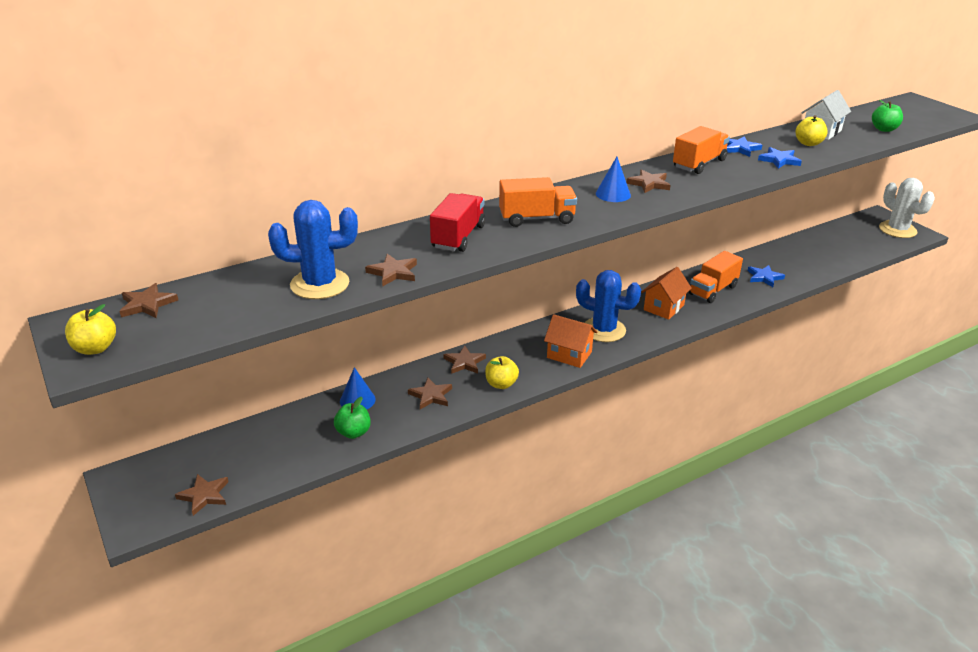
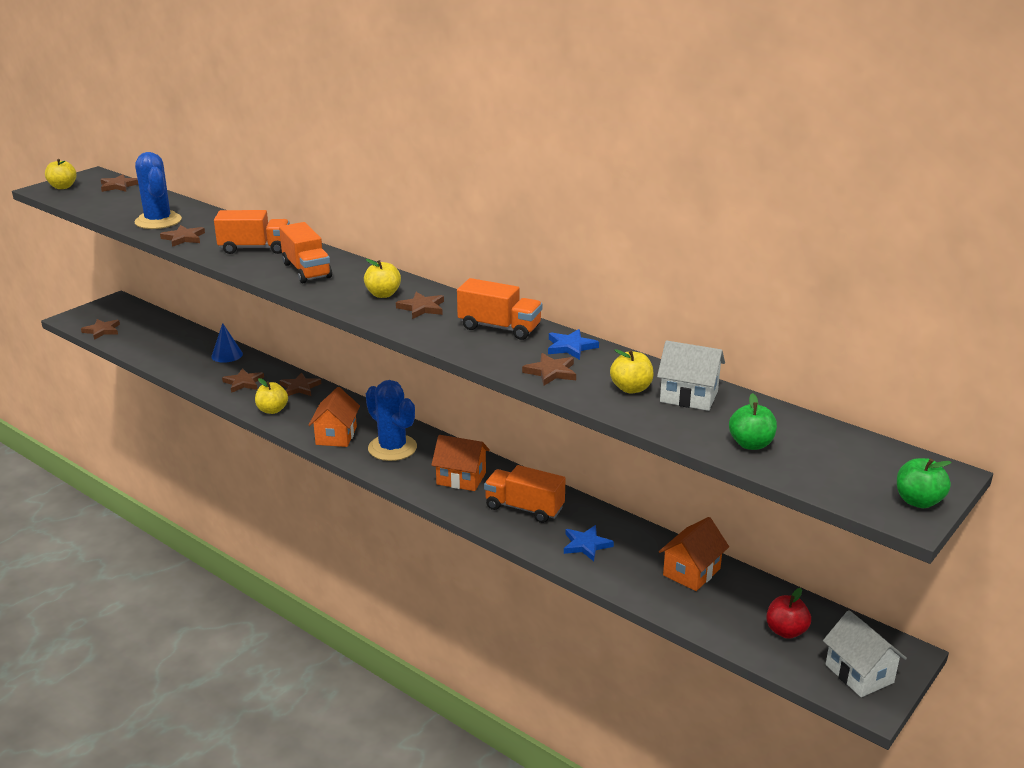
camera: 70 degrees right, 5 degrees down
(353, 432) = (184, 363): green apple -> green apple (918, 501)
(458, 237) = (255, 248): red truck -> orange truck
(603, 330) = (392, 448): blue cactus -> blue cactus turned 45 degrees counterclockwise
(613, 194) = (383, 294): blue cone -> yellow apple
(779, 160) = (551, 372): blue star -> brown star
(800, 250) = (691, 572): none -> orange house
(860, 238) = (786, 631): none -> red apple
(897, 230) = (859, 674): white cactus -> white house

